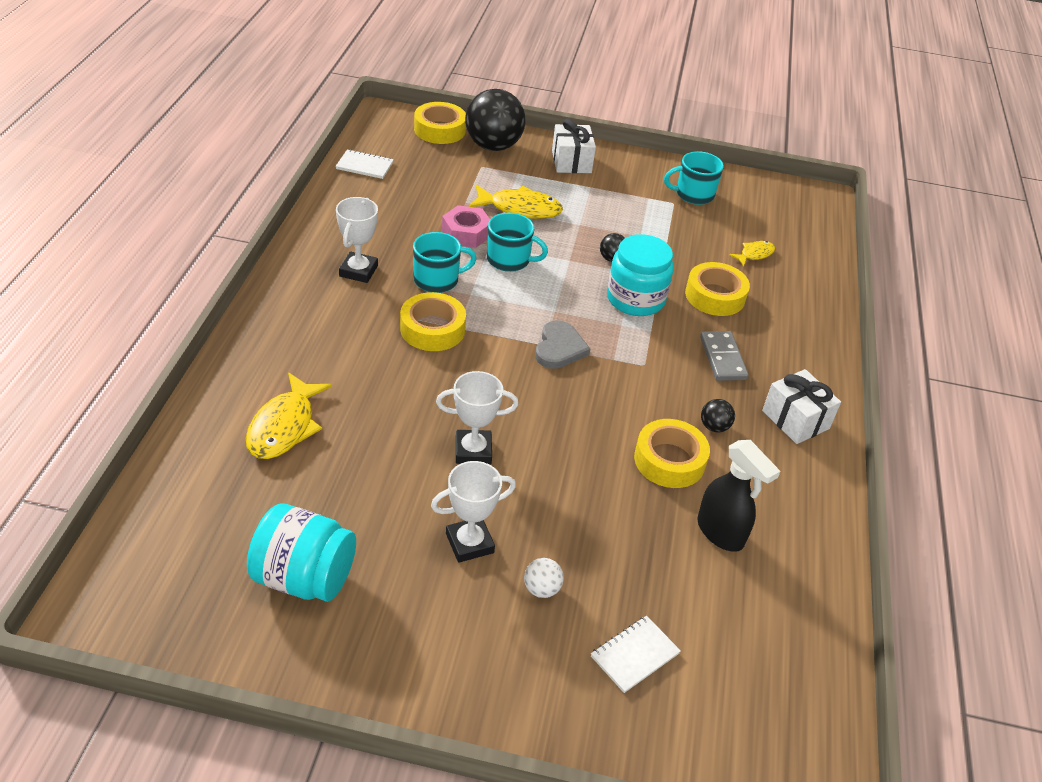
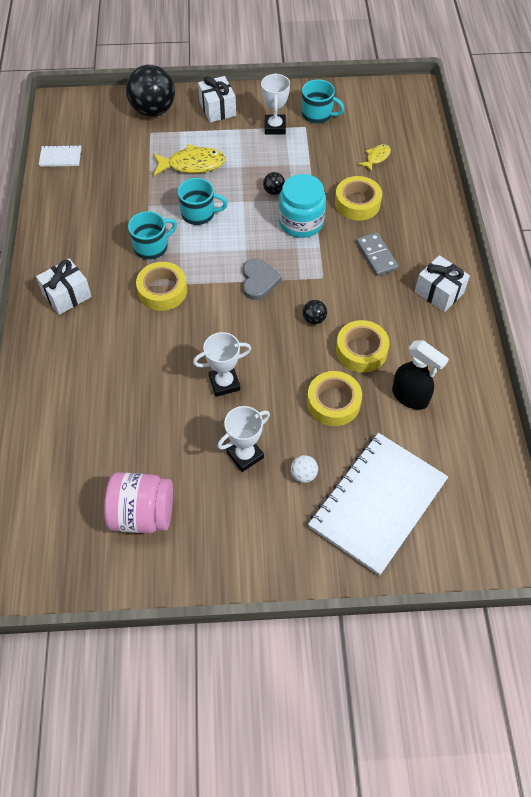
camera: 10 degrees left, 15 degrees up
(284, 426) = (85, 403): yellow fish -> none
(304, 577) = (142, 514): turquoise jar -> pink jar
(312, 305) = (67, 295): none -> white gift
(358, 271) = (90, 256): white trophy -> white trophy (275, 127)
(440, 130) = (106, 106): yellow tape -> yellow tape (333, 402)
(466, 233) = (159, 198): pink nut -> none
(635, 655) = (378, 504): white notebook -> white notebook, size x2.43
(693, 194) = (318, 114): turquoise mug -> turquoise mug turned 135 degrees counterclockwise
(714, 427) = (385, 315): black ball -> black ball (314, 319)

